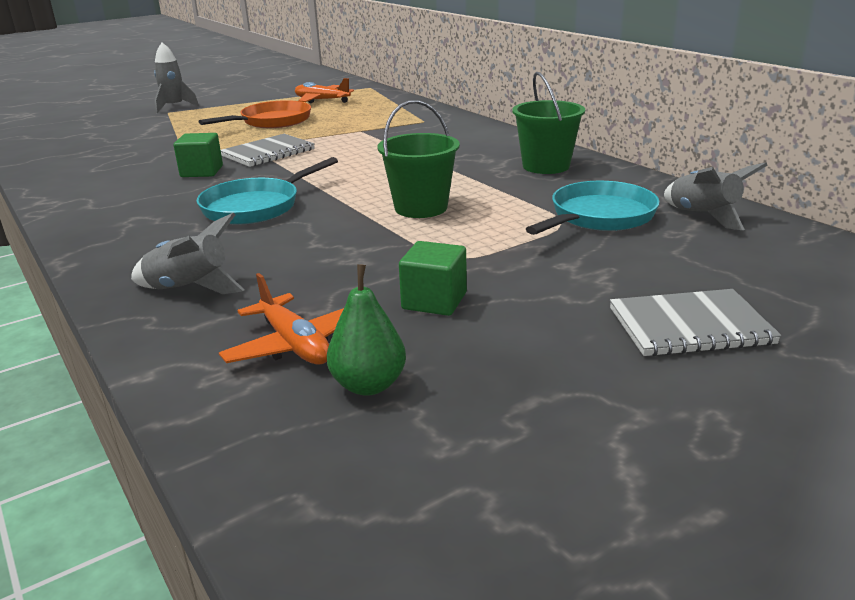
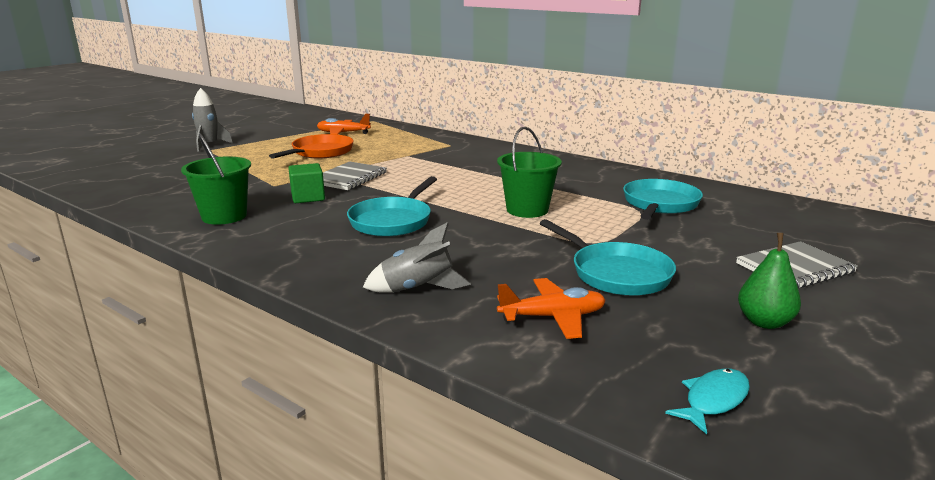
camera: 20 degrees left, 5 degrees down
(294, 345) = (553, 317): orange plane -> orange plane turned 45 degrees counterclockwise
(361, 487) = (713, 400): none -> turquoise fish
(369, 385) = (639, 335): green pear -> green pear (764, 322)
(434, 301) = (616, 273): green cube -> turquoise pan
(546, 166) = (583, 172): green bucket -> green bucket (224, 216)
(703, 216) = (725, 198): grey rocket -> none

